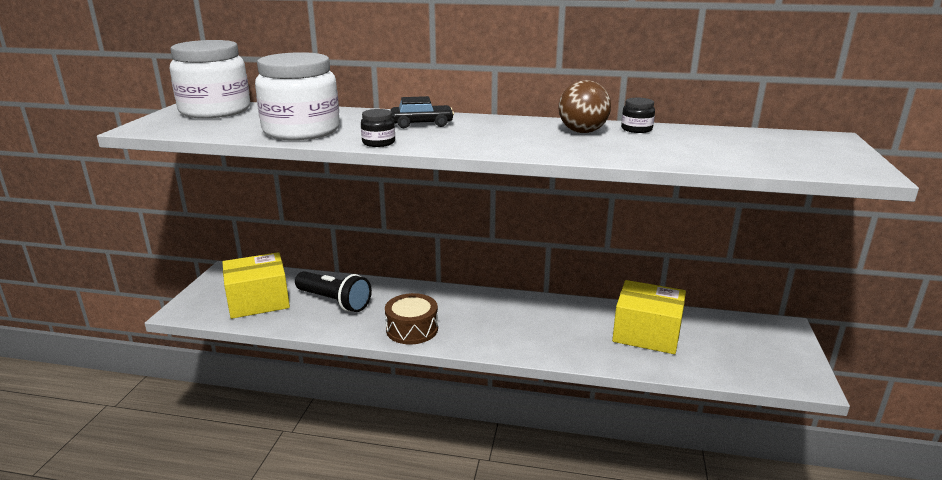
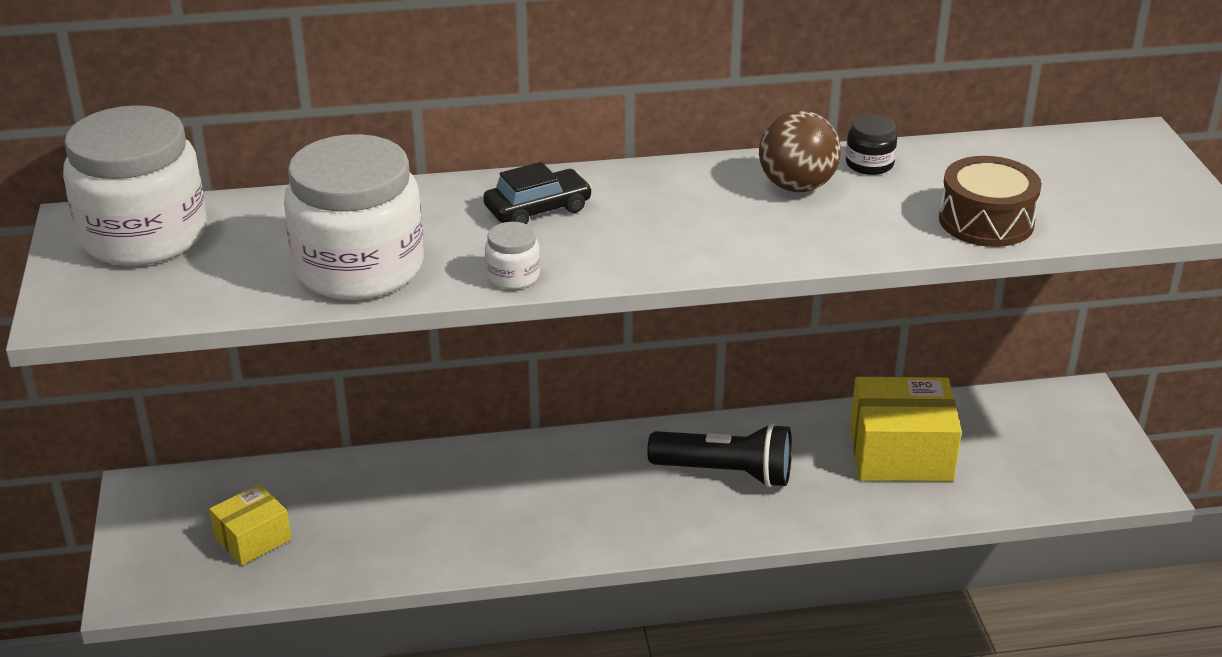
camera: 20 degrees left, 10 degrees up
(258, 301) = (253, 539): yellow box -> yellow box, size x0.58
(334, 301) = (387, 509): black flashlight -> black flashlight (725, 473)
(378, 142) = (513, 276): black jar -> white jar
(412, 329) = (550, 531): brown drum -> brown drum (986, 221)

